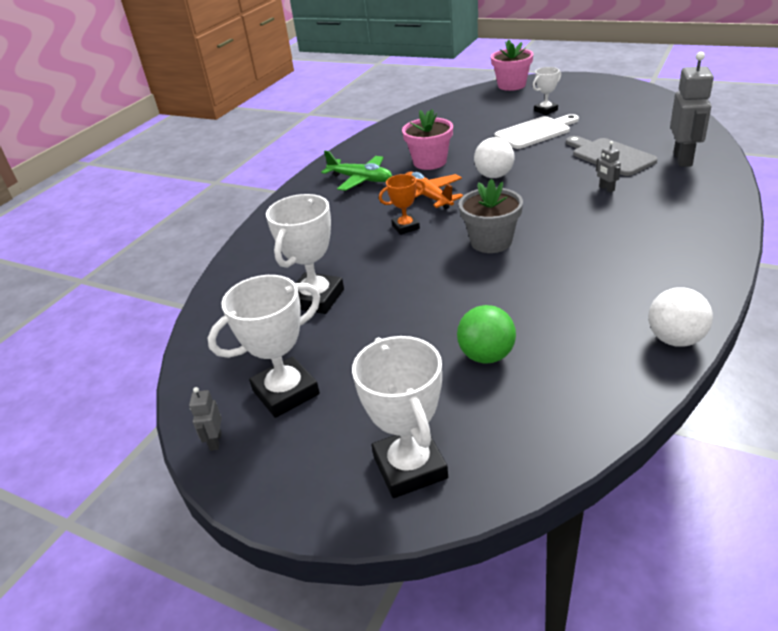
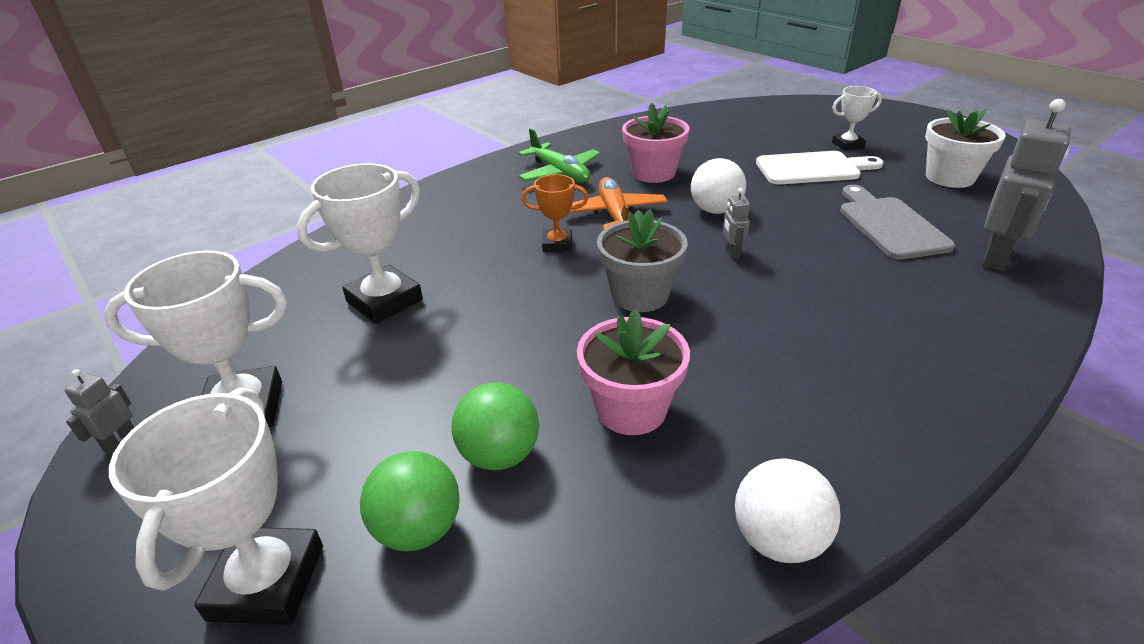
camera: 20 degrees right, 0 degrees up
(475, 408) = (418, 529): none -> green ball
(511, 85) = (828, 105): pink flower pot -> pink flower pot (631, 409)
(606, 189) = (850, 268): grey robot -> grey robot (732, 252)
(624, 117) = (949, 177): none -> white flower pot

